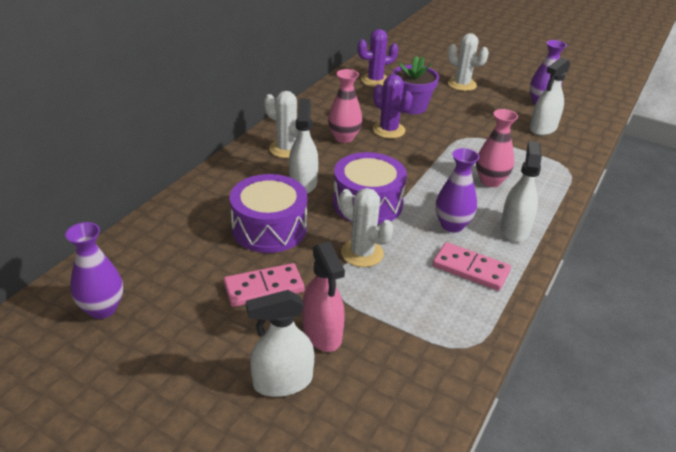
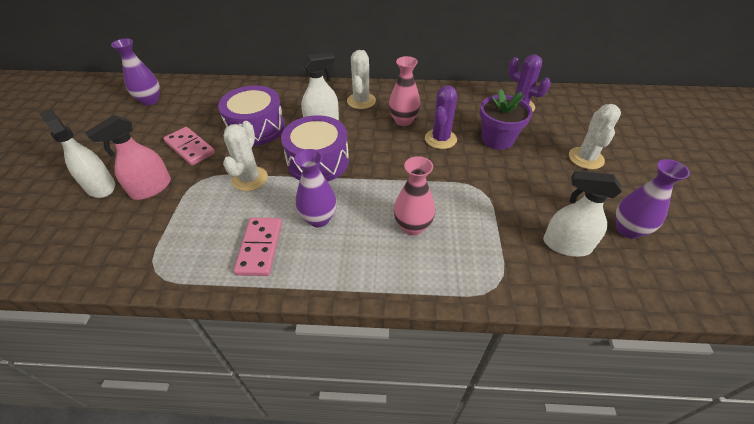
camera: 65 degrees right, 10 degrees up
(514, 229) = (340, 265): white spray bottle -> none

